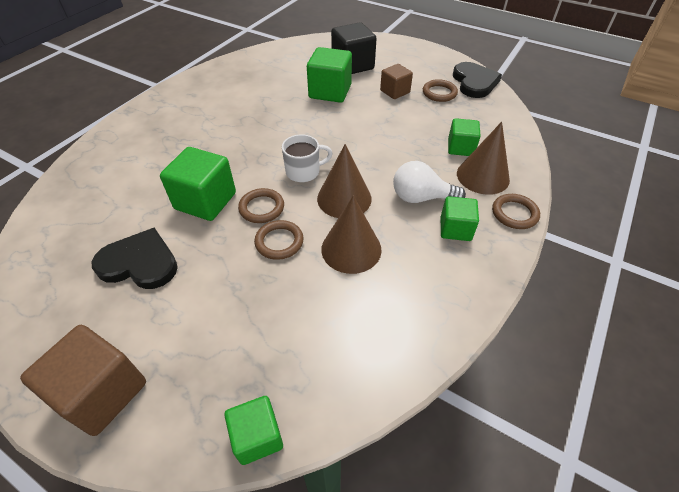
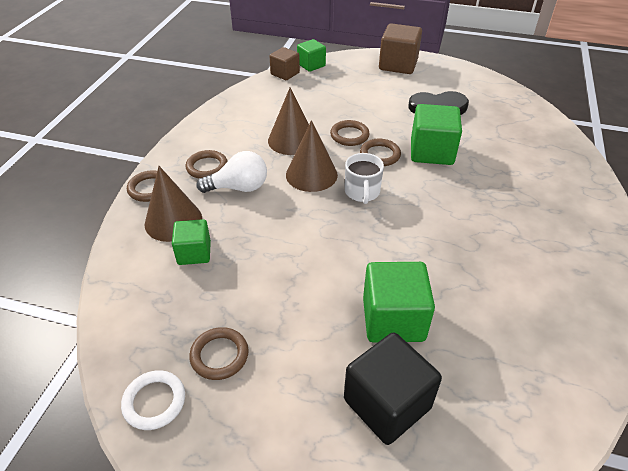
camera: 165 degrees right, 5 degrees down
(304, 171) = (362, 192): white mug -> white mug turned 60 degrees counterclockwise
(395, 92) = (293, 342): brown cube -> brown cube (285, 73)
(455, 229) = (207, 167): green cube -> brown ring
(474, 82) = (154, 402): black heart -> white ring

